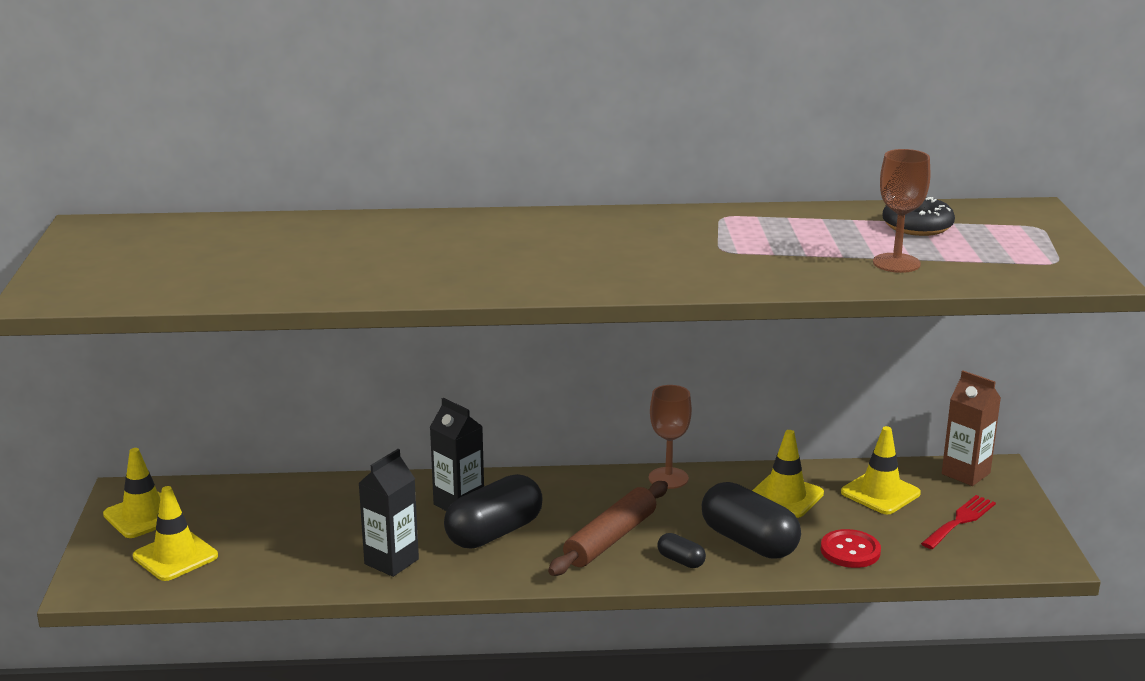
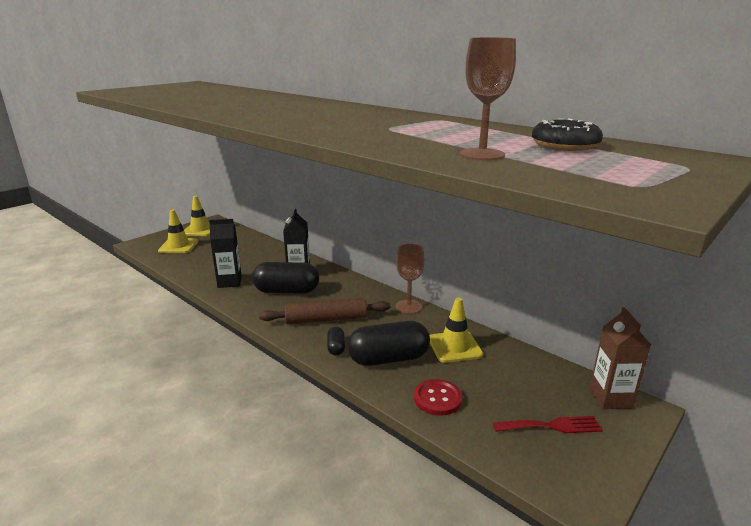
camera: 45 degrees right, 0 degrees up
(749, 542) = (388, 359): black capsule -> black capsule turned 75 degrees clockwise
(880, 493) = (521, 376): yellow traffic cone -> none

